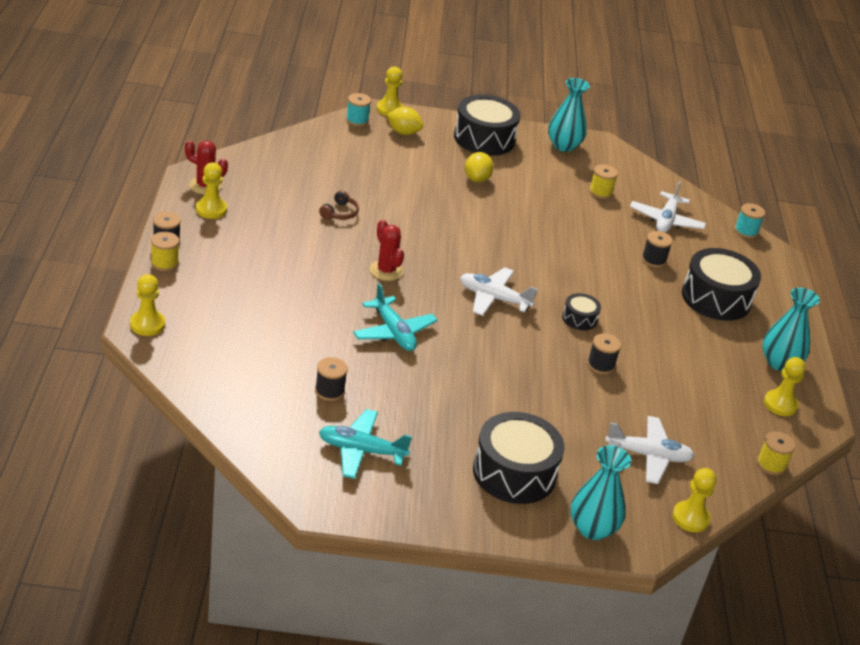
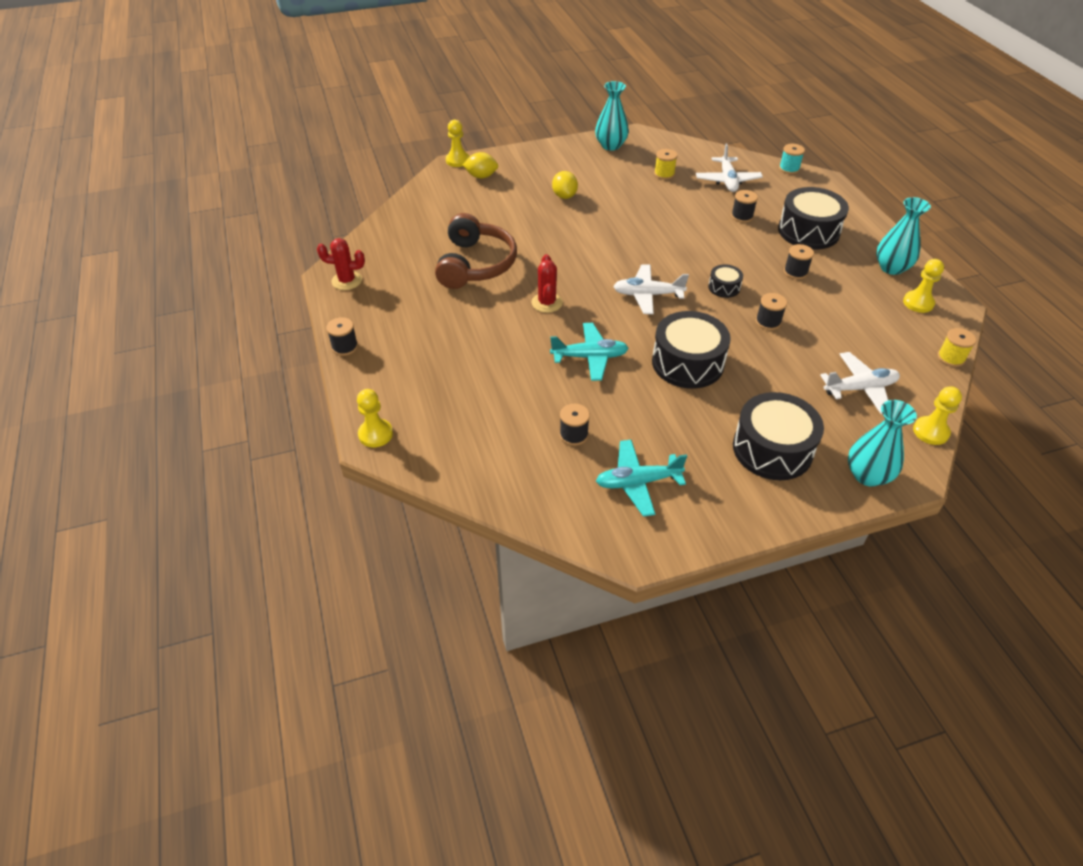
camera: 15 degrees left, 10 degrees up
(164, 263) = (355, 367): yellow spool -> none
(211, 209) = (365, 301): yellow pawn -> none
(339, 213) = (475, 264): brown headphones -> brown headphones, size x2.44
(357, 120) = (437, 178): turquoise spool -> none
(386, 271) = (547, 303): red cactus -> red cactus turned 45 degrees clockwise
(393, 332) = (590, 357): turquoise plane -> turquoise plane turned 45 degrees counterclockwise
(484, 138) = (547, 160): black drum -> black drum (687, 363)
(668, 331) = (795, 272): none -> black spool

